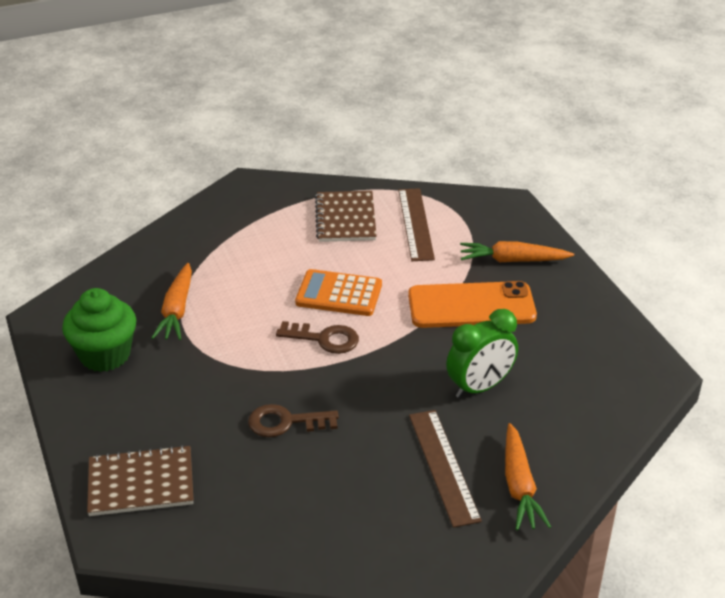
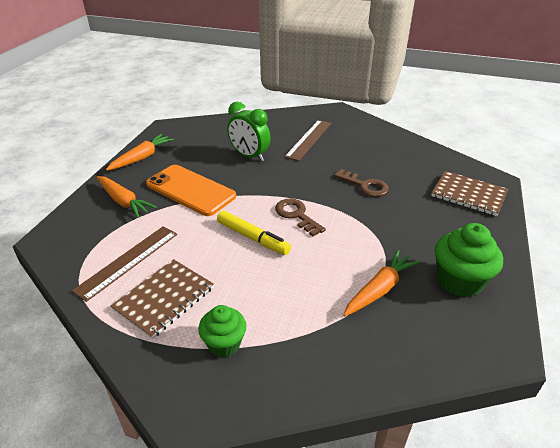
camera: 140 degrees left, 0 degrees up
(265, 219) = (224, 344): none -> green cupcake
(339, 294) = (253, 238): orange calculator -> yellow marker
(480, 387) = (249, 156): green clock -> green clock turned 150 degrees counterclockwise
(519, 485) = (287, 123): orange carrot -> orange carrot (142, 158)

